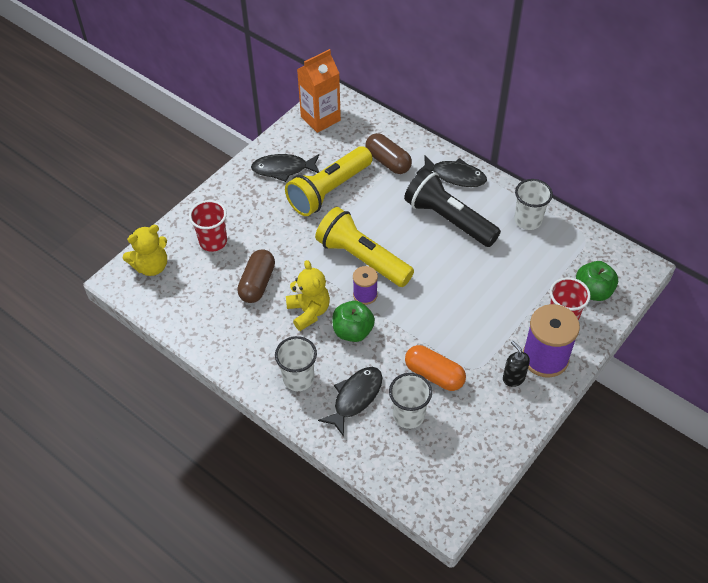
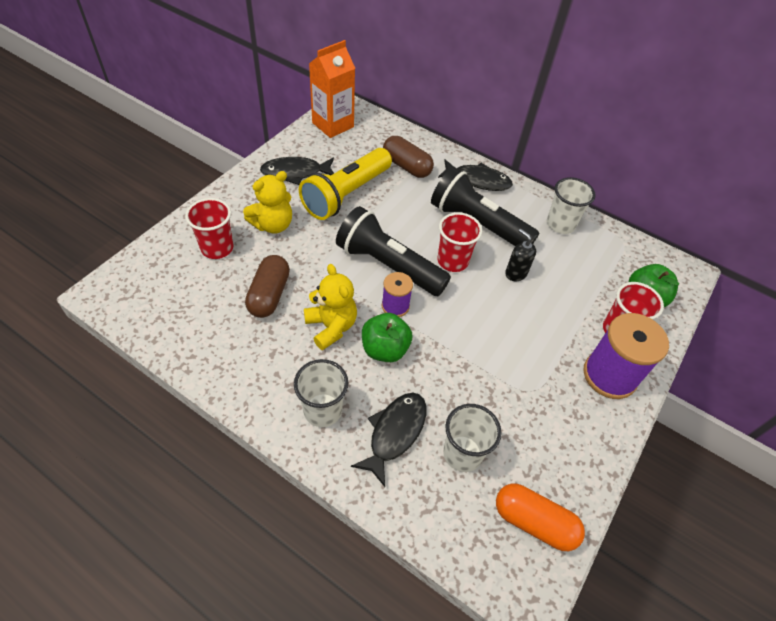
camera: 10 degrees left, 0 degrees up
(151, 266) = (142, 276): yellow teddy bear -> yellow teddy bear (273, 225)
(362, 258) = (388, 265): yellow flashlight -> black flashlight
(420, 255) = (452, 261): none -> red cup
(434, 375) = (486, 400): orange capsule -> orange capsule (534, 522)
(513, 378) = (578, 401): black soap dispenser -> black soap dispenser (515, 273)

